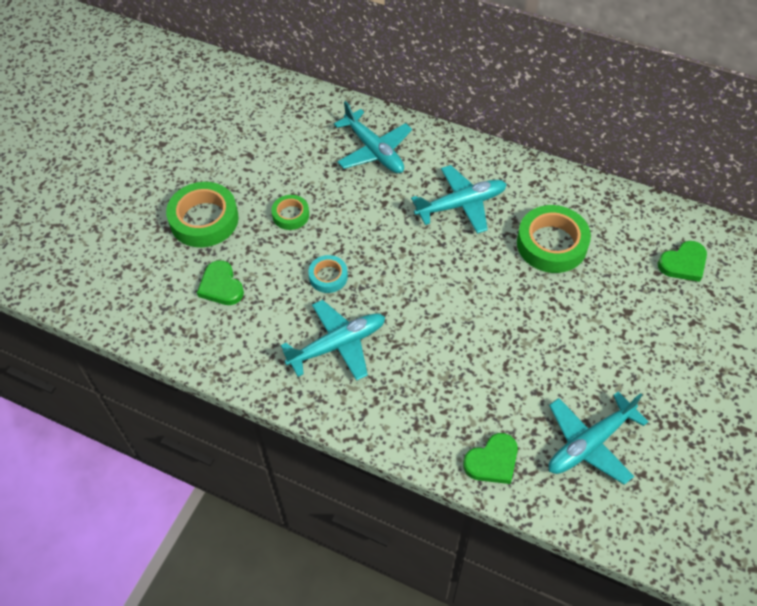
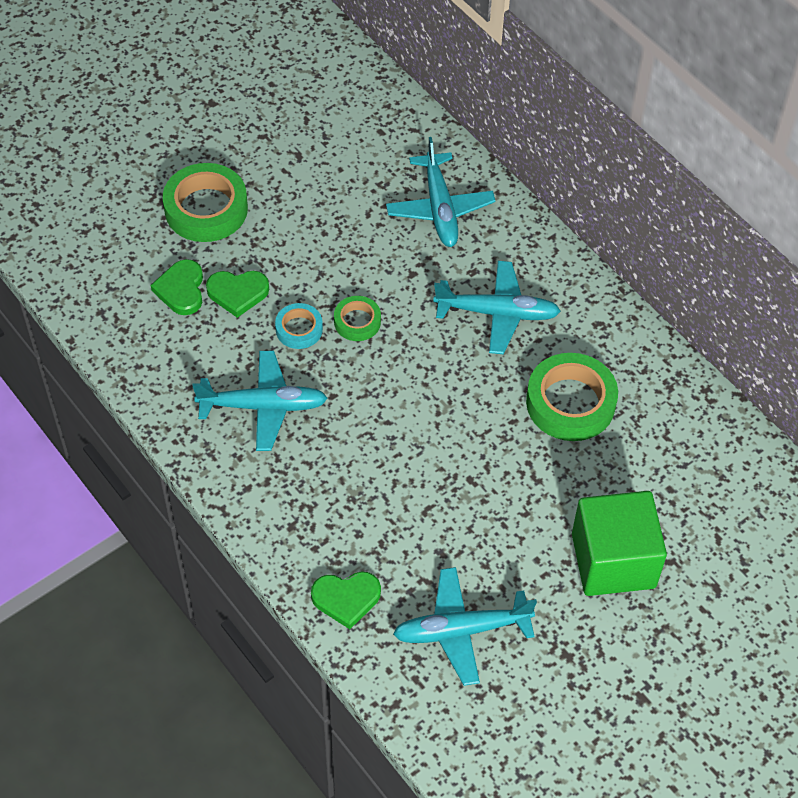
camera: 25 degrees right, 0 degrees up
(290, 215) = (301, 243): green tape -> green tape (357, 322)
(656, 340) = (613, 560): none -> green cube
(683, 263) = (709, 493): green heart -> green heart (237, 293)

